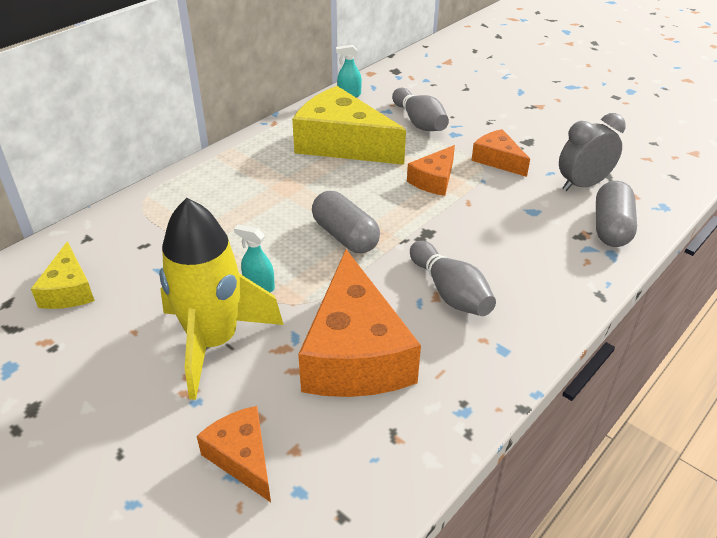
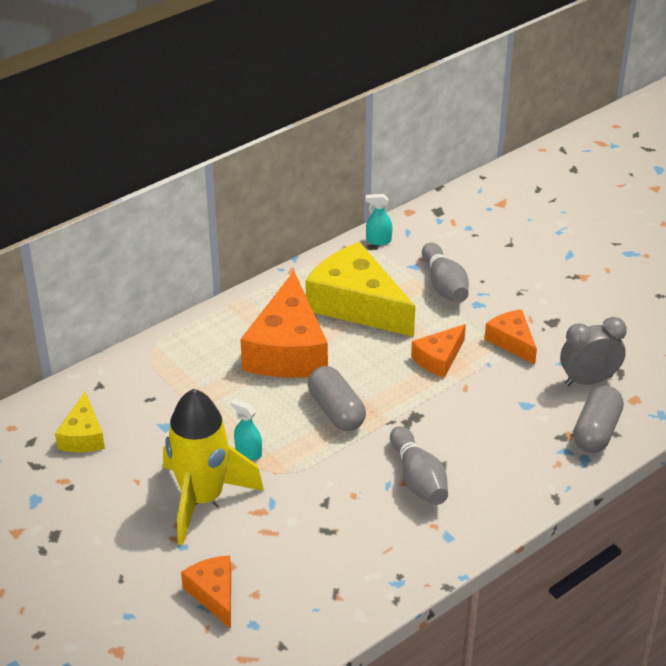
camera: 10 degrees right, 0 degrees up
(355, 353) = (320, 523): orange cheese -> orange cheese (288, 349)

